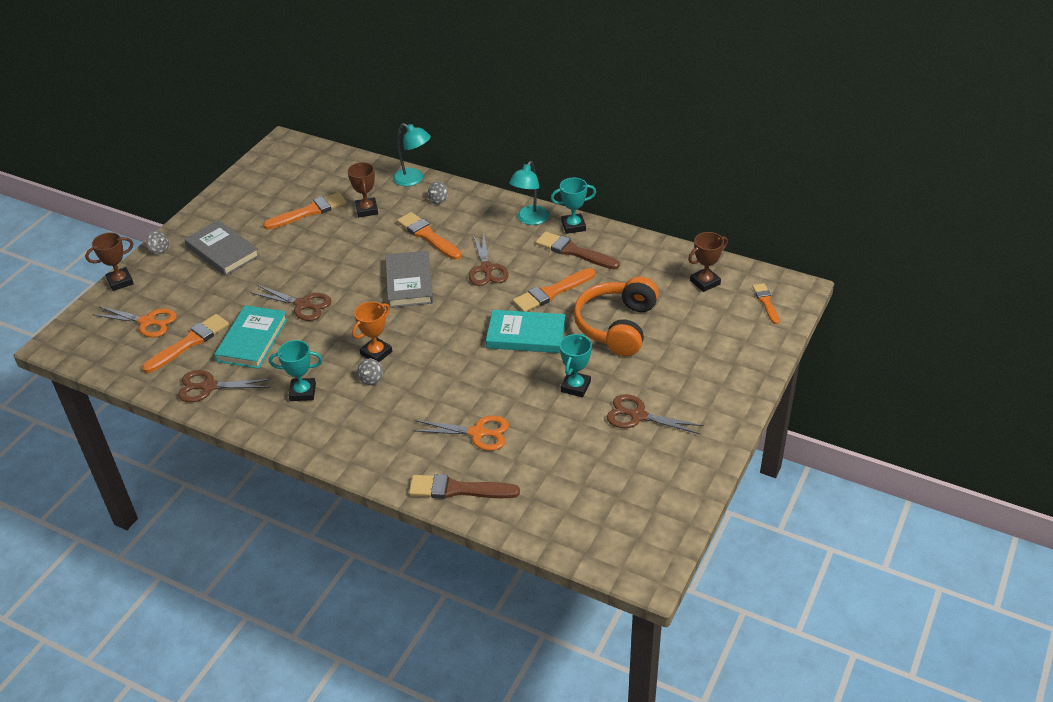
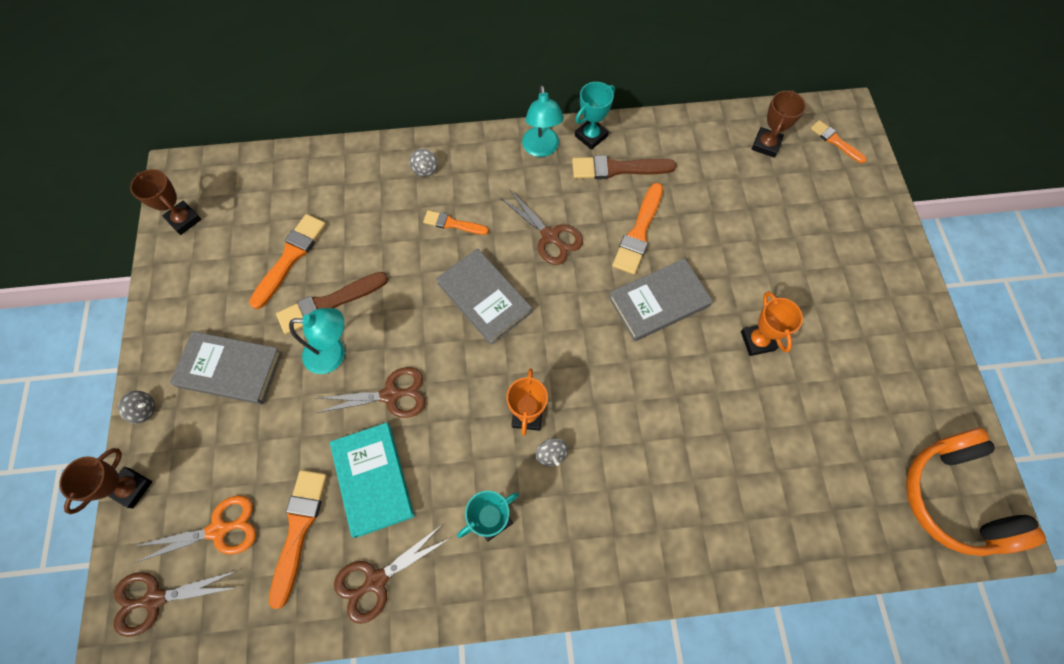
camera: 35 degrees left, 25 degrees up
(367, 210) = (356, 222): brown trophy -> brown trophy (184, 220)
(413, 179) = (375, 154): turquoise lamp -> turquoise lamp (333, 354)
(427, 236) = (453, 224): orange brush -> orange brush, size x0.61
(458, 489) = (757, 546): brown brush -> brown brush (328, 304)
(477, 433) = (715, 459): orange scissors -> none
(526, 335) = (658, 302): turquoise book -> grey book
(575, 387) = (757, 341): turquoise trophy -> orange trophy
(616, 326) = (732, 242): orange headphones -> orange headphones (952, 498)
(638, 416) = (841, 343): brown scissors -> brown scissors (155, 599)

